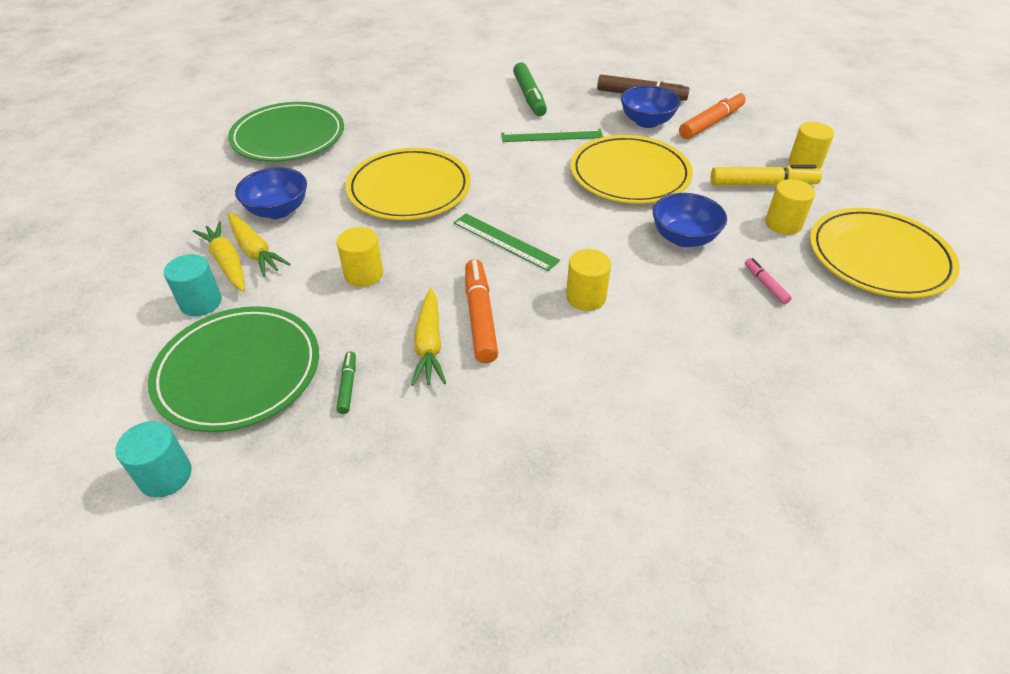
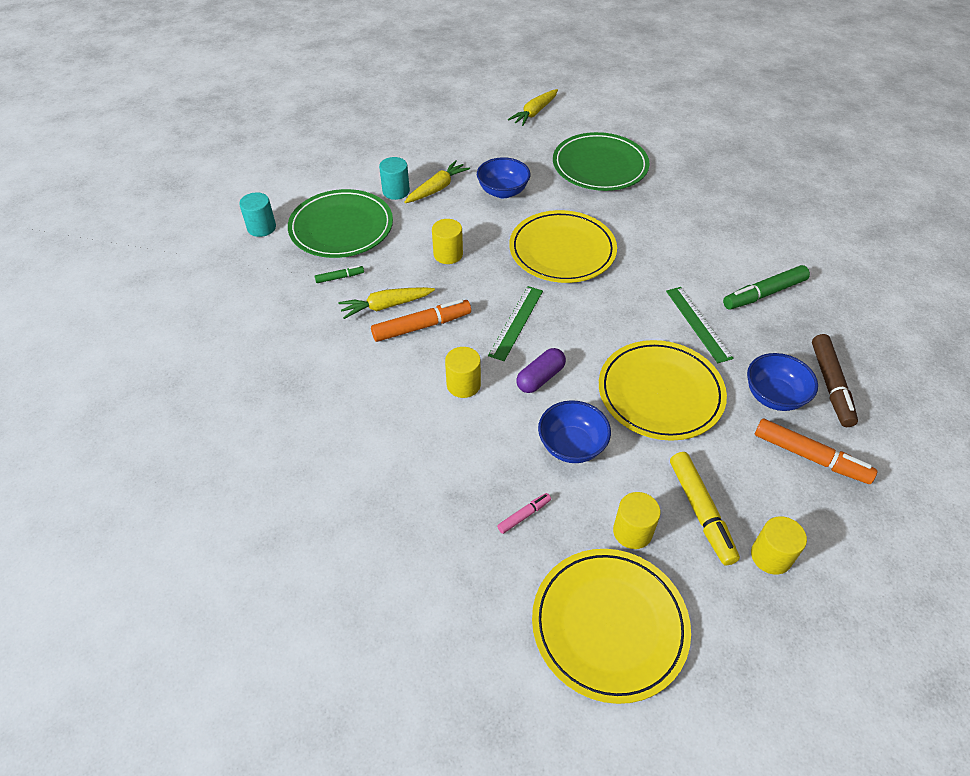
camera: 75 degrees right, 5 degrees up
(255, 251) = (454, 196): yellow carrot -> yellow carrot (534, 113)
(591, 240) = (540, 378): none -> purple capsule

